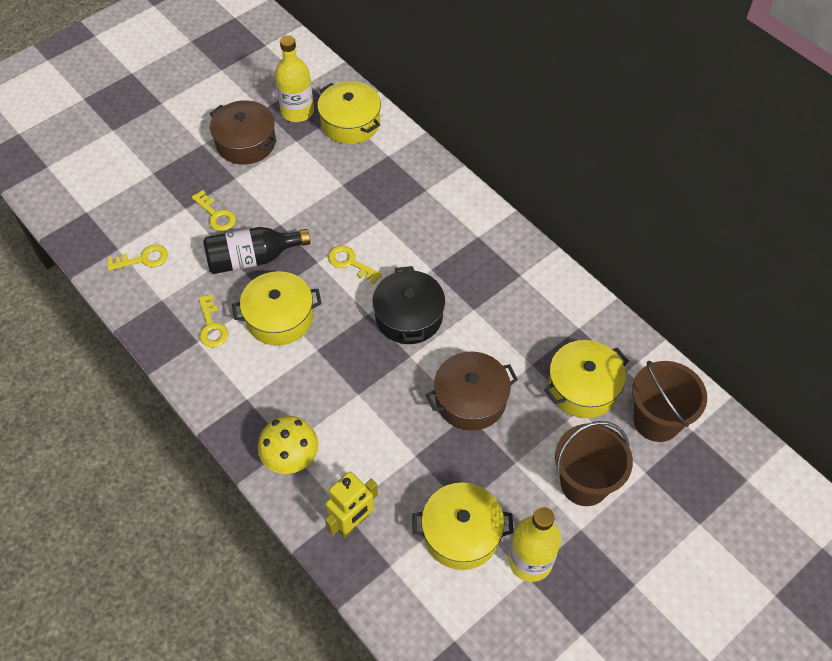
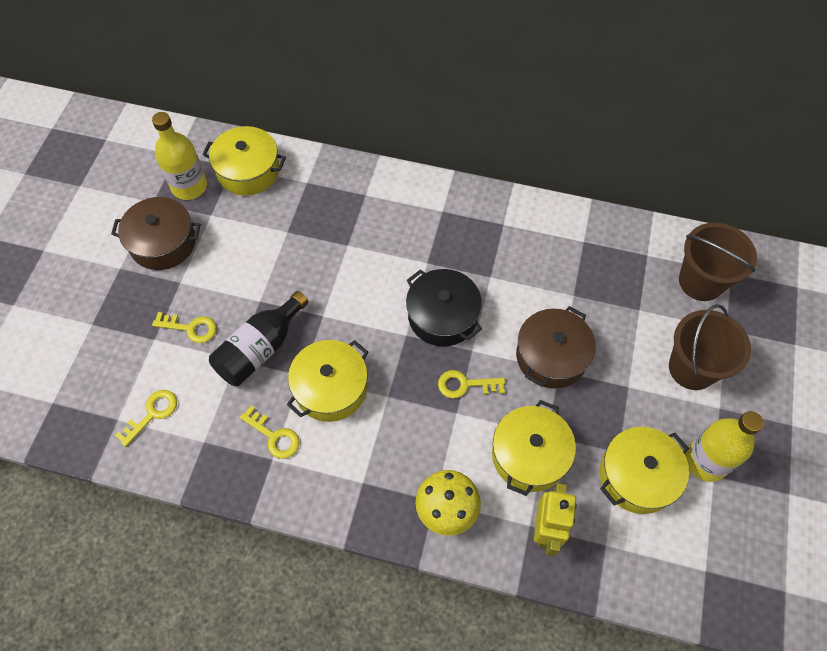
camera: 35 degrees left, 5 degrees up
(350, 263) = (353, 299): yellow key -> yellow key (465, 385)
(583, 388) = (627, 290): yellow pot -> yellow pot (529, 455)

